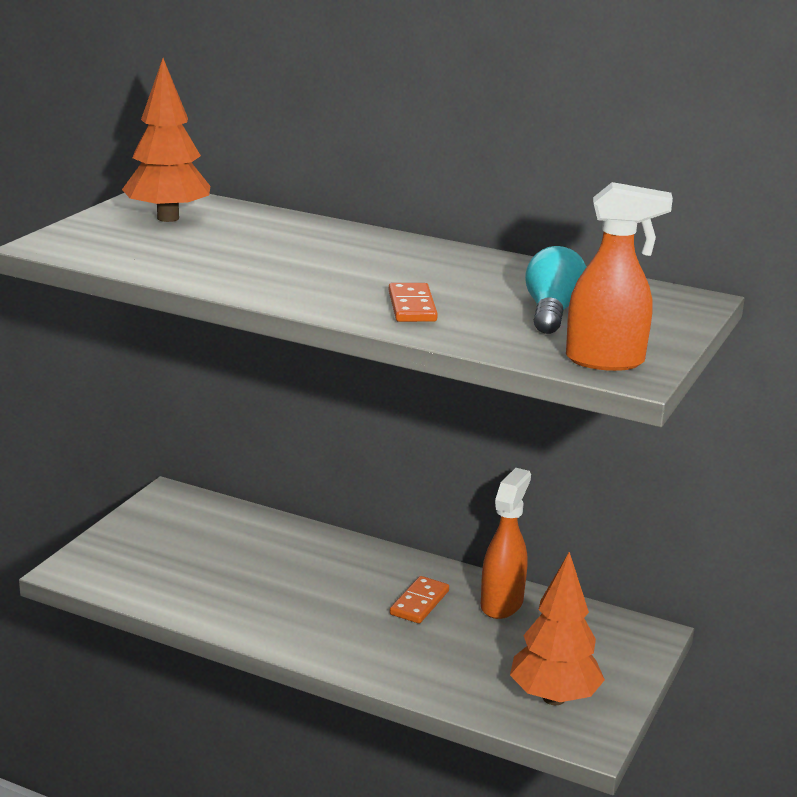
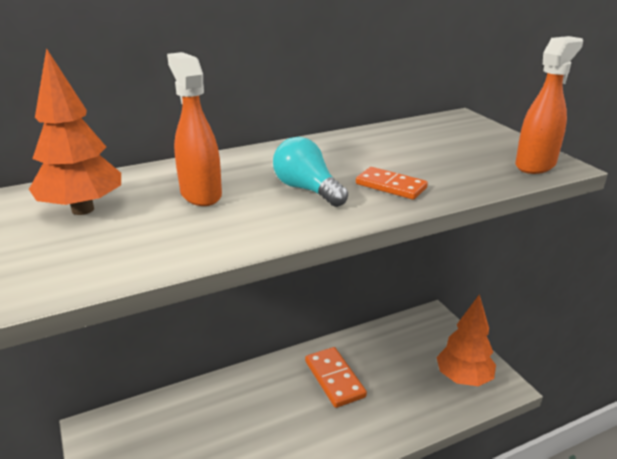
camera: 50 degrees left, 5 degrees up
(419, 603) = (334, 379): orange domino -> orange domino, size x1.50
(502, 604) = (364, 348): orange spray bottle -> orange spray bottle (200, 194)
(552, 312) = (444, 152): turquoise light bulb -> turquoise light bulb (307, 189)

